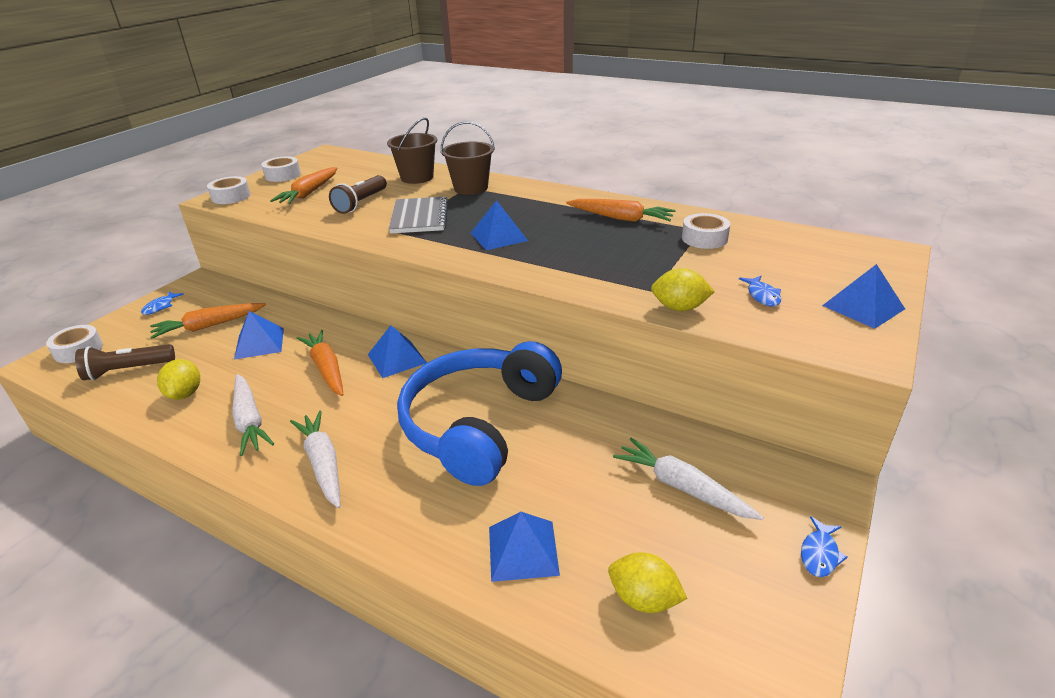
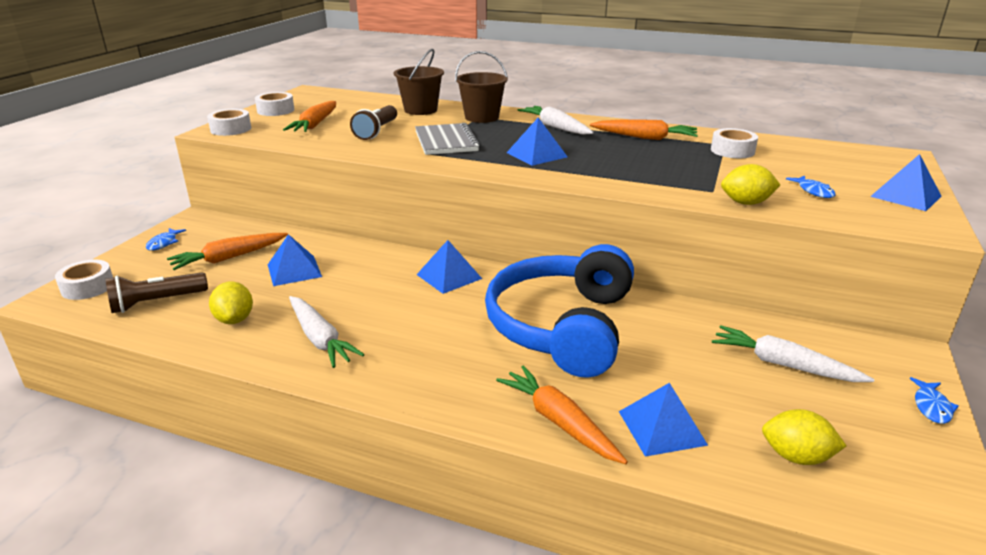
camera: 10 degrees left, 5 degrees down
(323, 463) = (420, 371): white carrot -> white carrot (555, 127)
(326, 368) = (379, 289): orange carrot -> orange carrot (559, 422)

